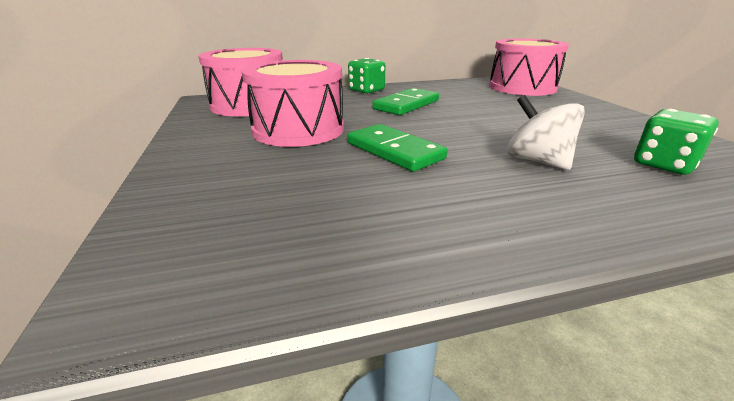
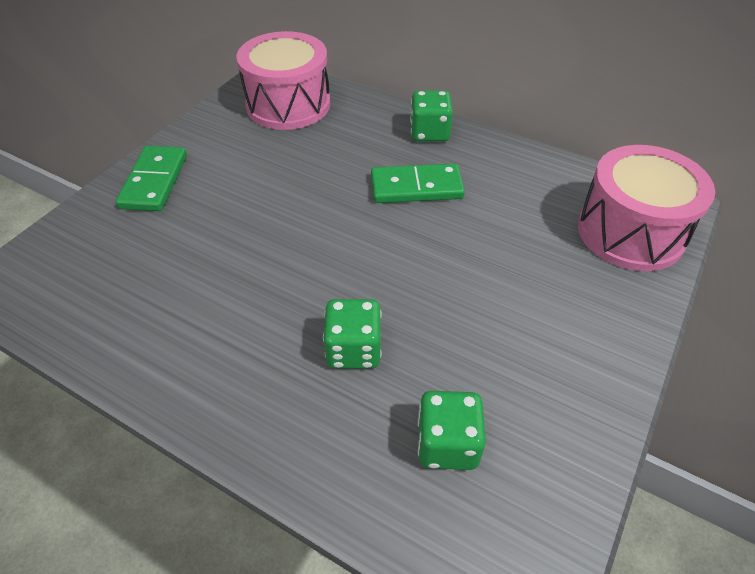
camera: 45 degrees right, 20 degrees up
(298, 129) = (264, 173): pink drum -> none
(394, 151) = (279, 254): green domino -> green domino (154, 181)
(537, 161) = (353, 350): white spinning top -> green dice

